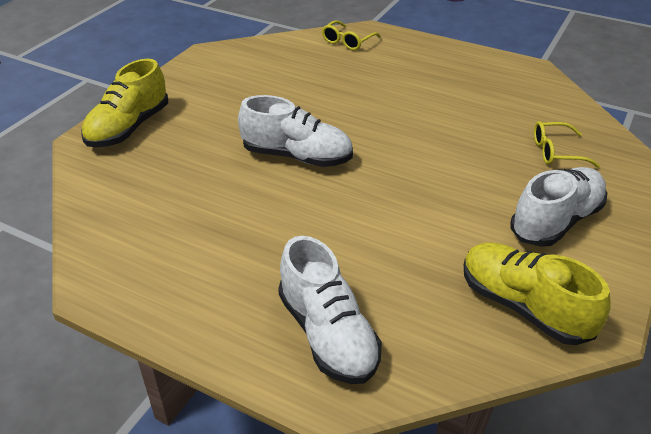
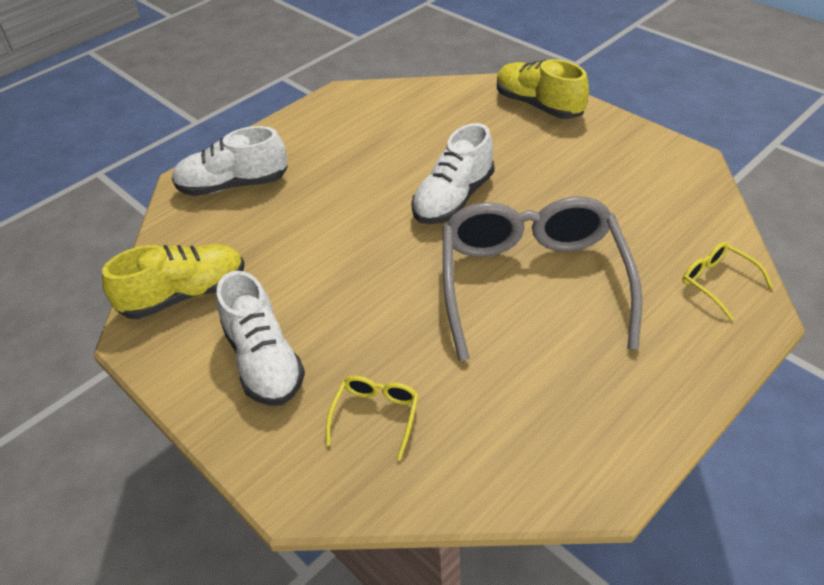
camera: 110 degrees right, 5 degrees up
(385, 105) = (532, 283): none -> grey glasses

